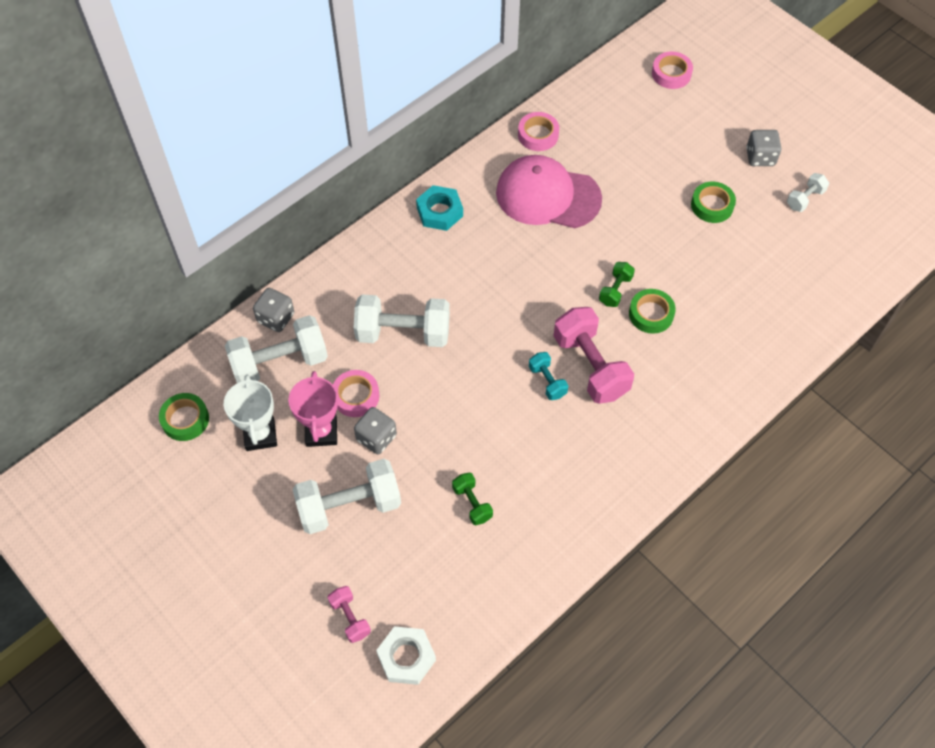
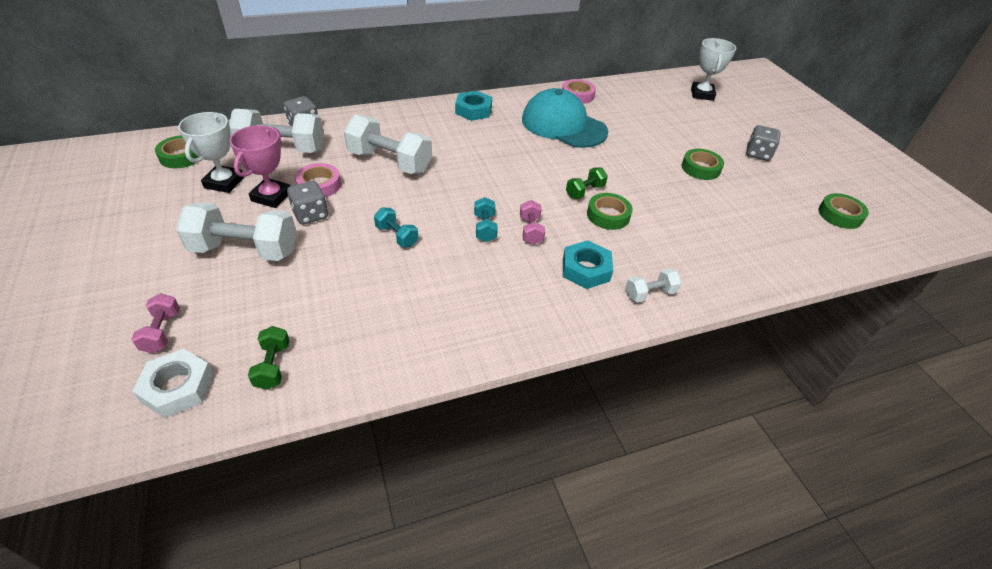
camera: 20 degrees right, 15 degrees down
(472, 503) = (350, 287): green dumbbell -> green dumbbell (273, 366)
(473, 427) = (397, 236): none -> turquoise dumbbell
(547, 196) = (563, 125): pink cap -> turquoise cap
(590, 366) = (530, 231): pink dumbbell -> pink dumbbell, size x0.50
(660, 391) = (586, 269): none -> turquoise nut
(671, 74) = (702, 94): pink tape -> white trophy
(805, 199) = (790, 188): white dumbbell -> white dumbbell (650, 293)
(859, 219) = (840, 215): none -> green tape

